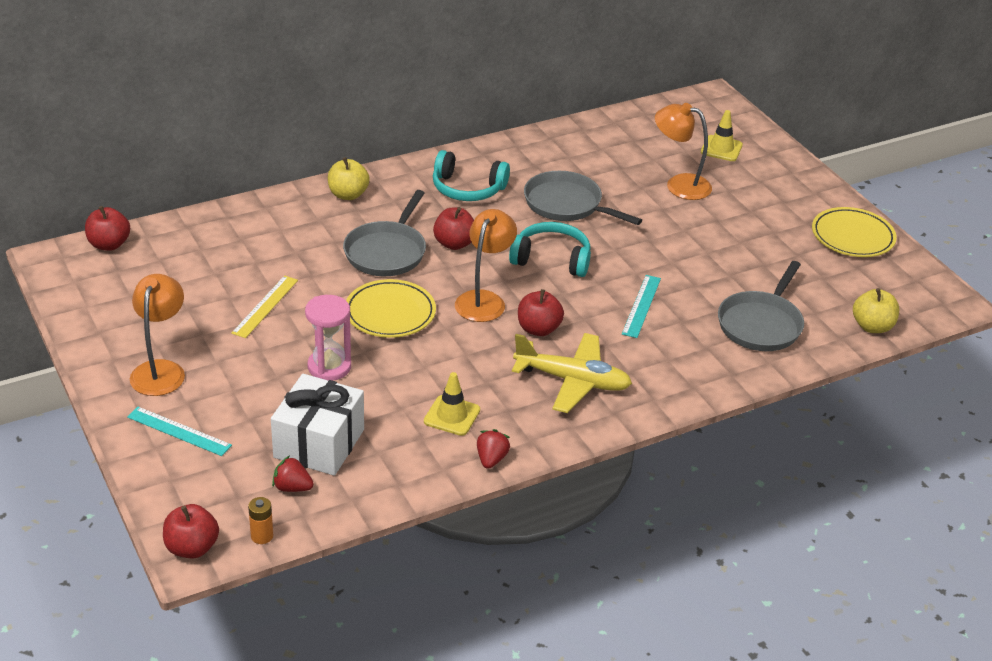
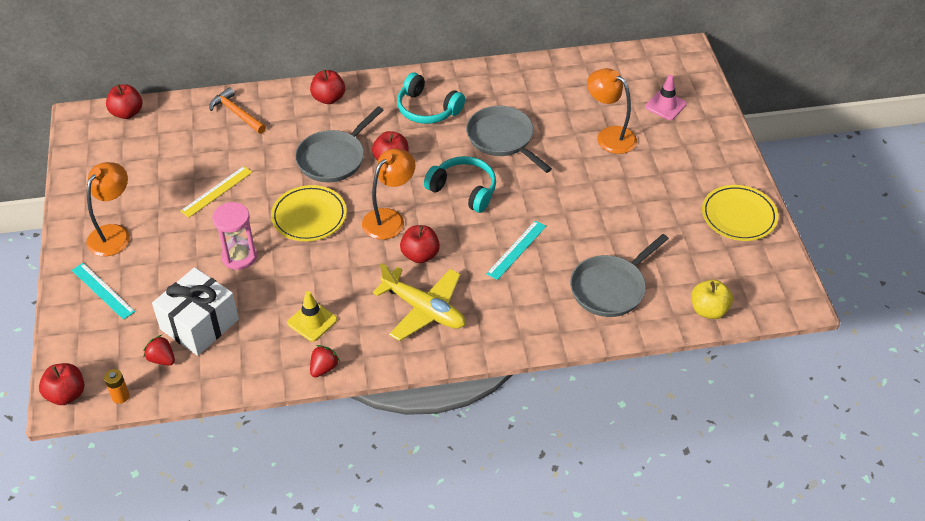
camera: 20 degrees right, 10 degrees up
(246, 225) = (236, 113): none -> orange hammer
(348, 195) = (328, 98): yellow apple -> red apple
(721, 148) = (665, 105): yellow traffic cone -> pink traffic cone

